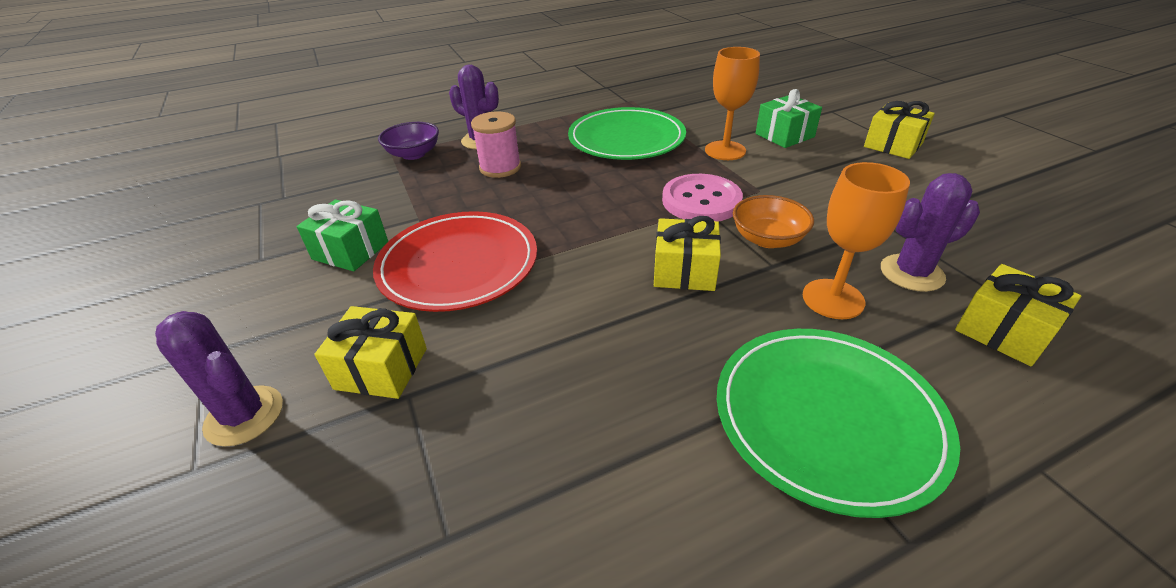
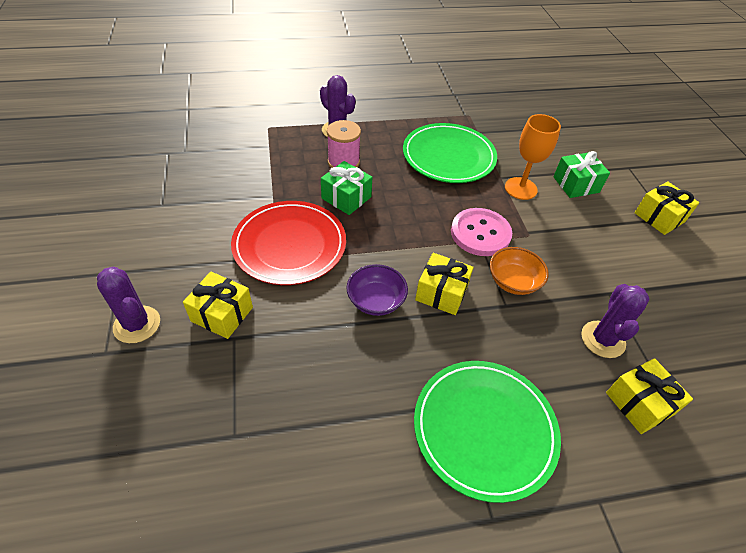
camera: 10 degrees right, 10 degrees up
(350, 251) = (221, 213): green gift -> green gift (346, 198)
(413, 154) = (284, 132): purple bowl -> purple bowl (376, 301)
(833, 299) = (534, 344): orange goblet -> none
(911, 273) = (603, 339): purple cactus -> purple cactus turned 75 degrees counterclockwise

